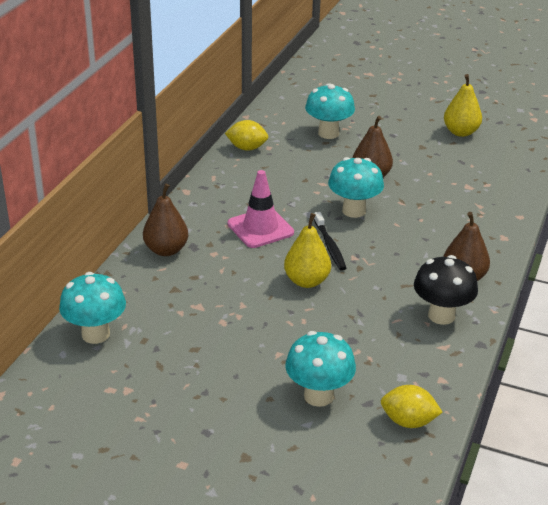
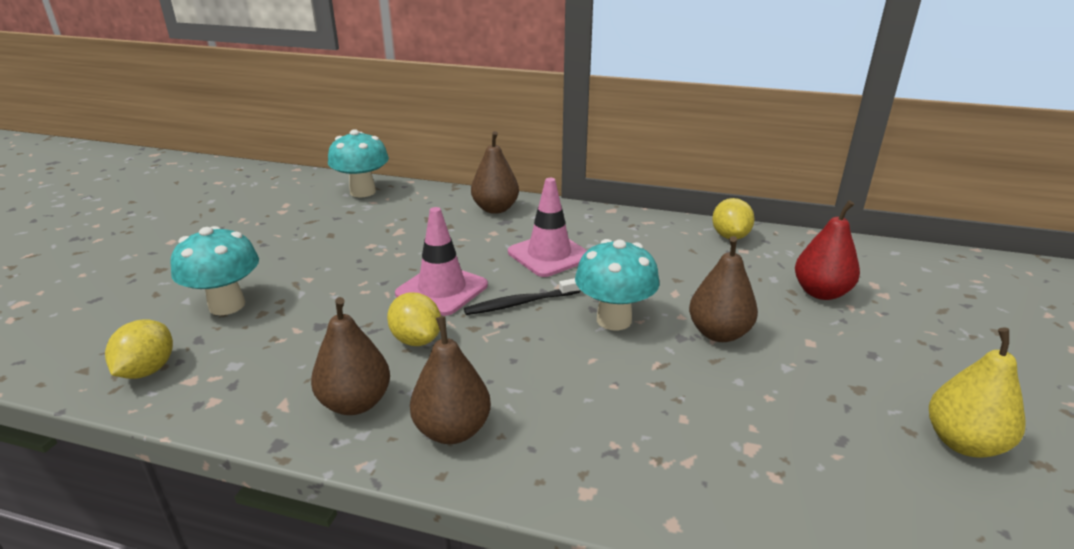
camera: 85 degrees right, 5 degrees down
(307, 281) = (442, 290): yellow pear -> pink traffic cone
(328, 133) = (821, 292): turquoise mushroom -> red pear
(373, 292) = (416, 339): none -> yellow lemon
(441, 315) = (355, 403): black mushroom -> brown pear

